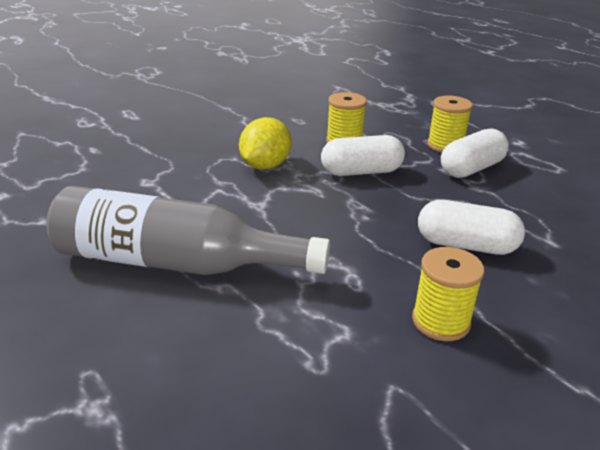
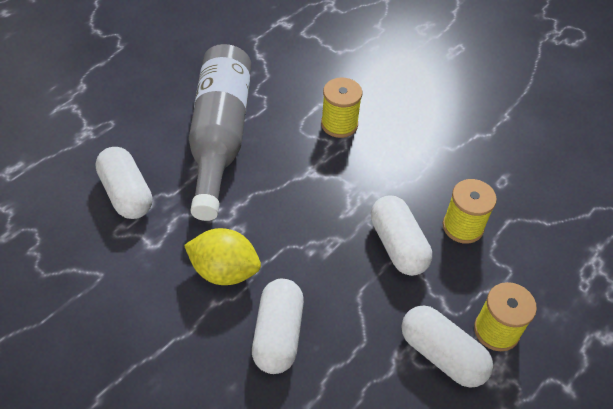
camera: 80 degrees right, 20 degrees up
(249, 355) = (127, 193): none -> white capsule
(265, 166) = (384, 166): yellow lemon -> yellow lemon (224, 271)
(440, 321) = (167, 307): yellow spool -> yellow spool (339, 124)

